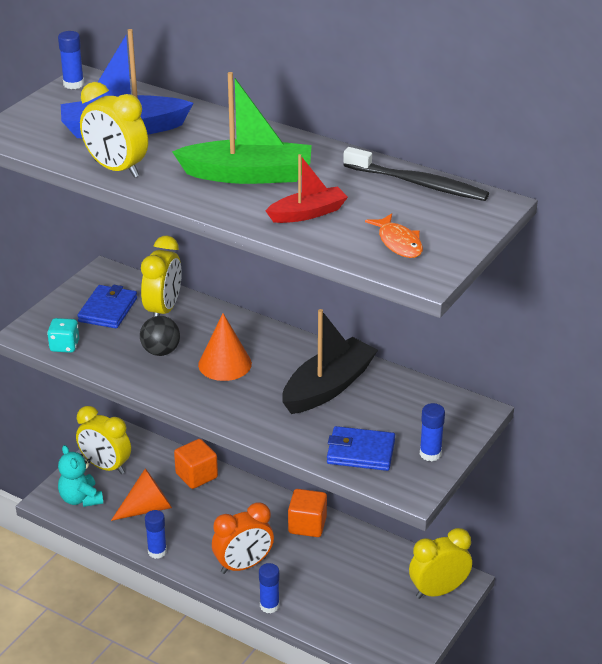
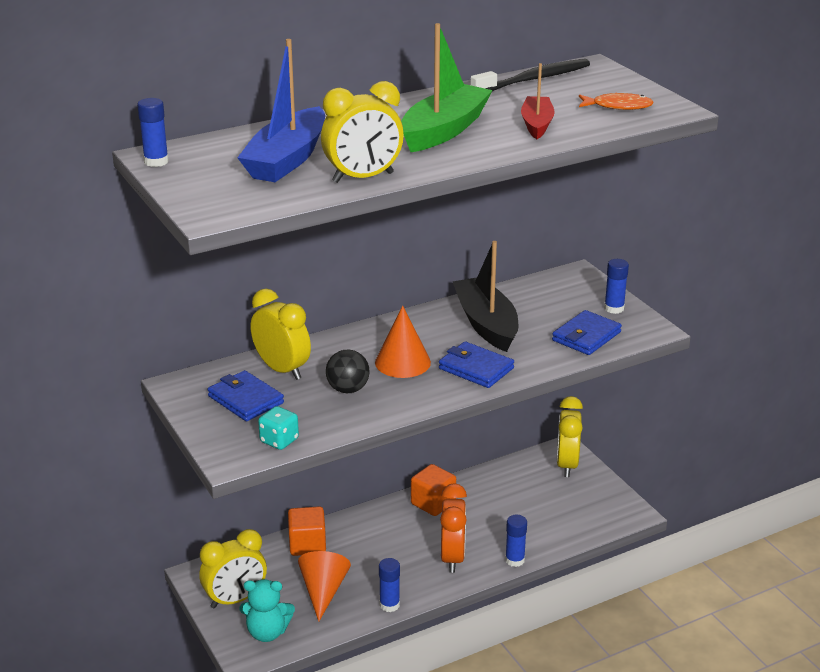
camera: 60 degrees left, 5 degrees down
(248, 406) = (476, 368): none -> blue wallet

